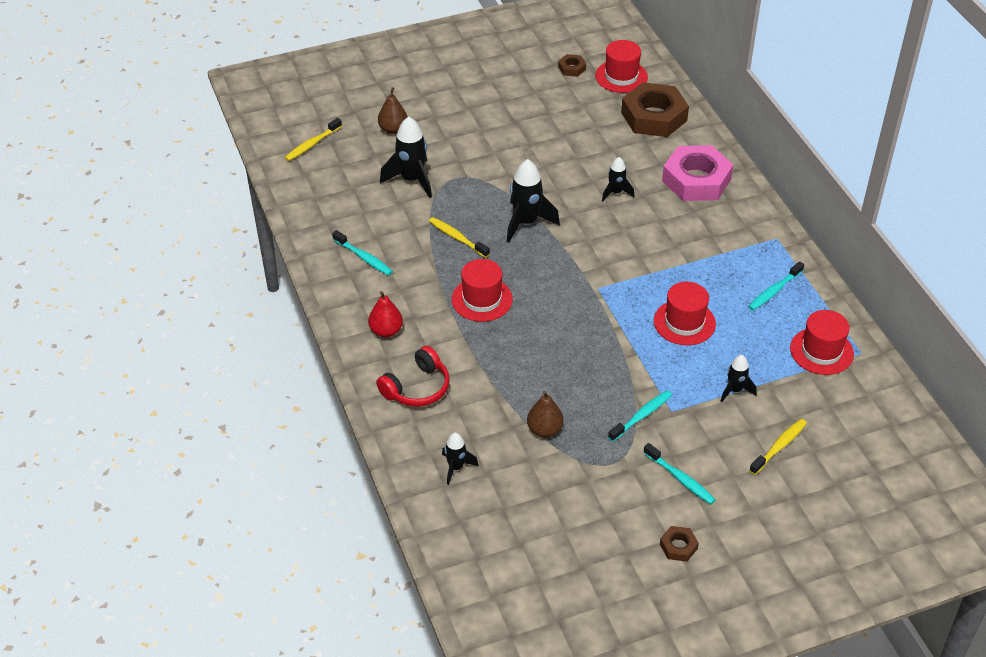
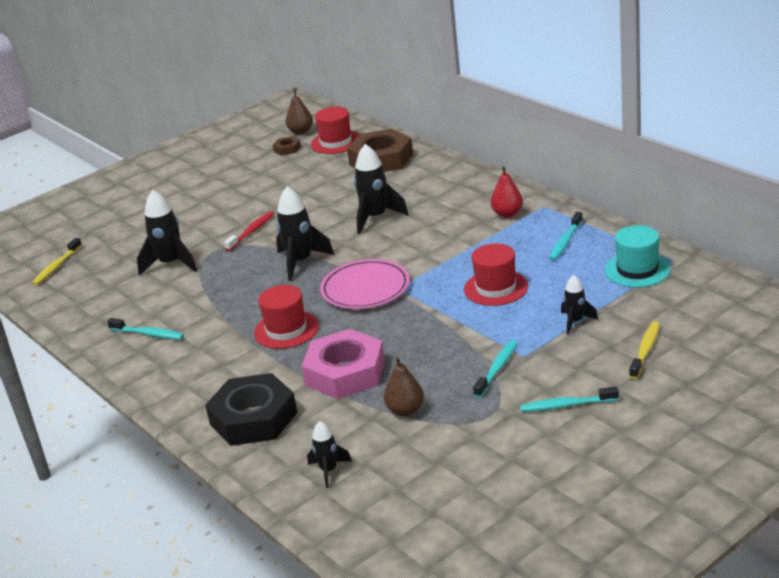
camera: 15 degrees left, 15 degrees down
(386, 331) = (198, 383): red pear -> red pear (507, 214)
(393, 129) = (135, 234): brown pear -> brown pear (301, 132)
(417, 388) = (253, 418): red headphones -> black nut
(457, 238) = (237, 292): yellow toothbrush -> none
(497, 166) = (252, 231): none -> red toothbrush
(569, 277) = (365, 288): none -> pink plate
(616, 192) = (375, 218): black rocket -> black rocket, size x1.73
(678, 546) = (598, 460): brown nut -> none
(680, 479) = (566, 405): turquoise toothbrush -> turquoise toothbrush turned 150 degrees clockwise
(696, 180) = (445, 189): pink nut -> pink nut (345, 372)
(821, 351) = (637, 270): red hat -> turquoise hat

